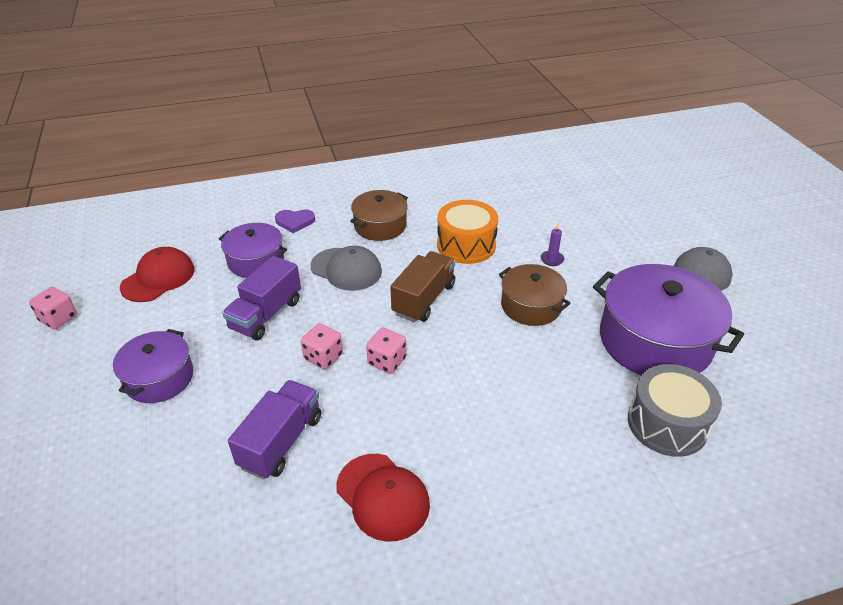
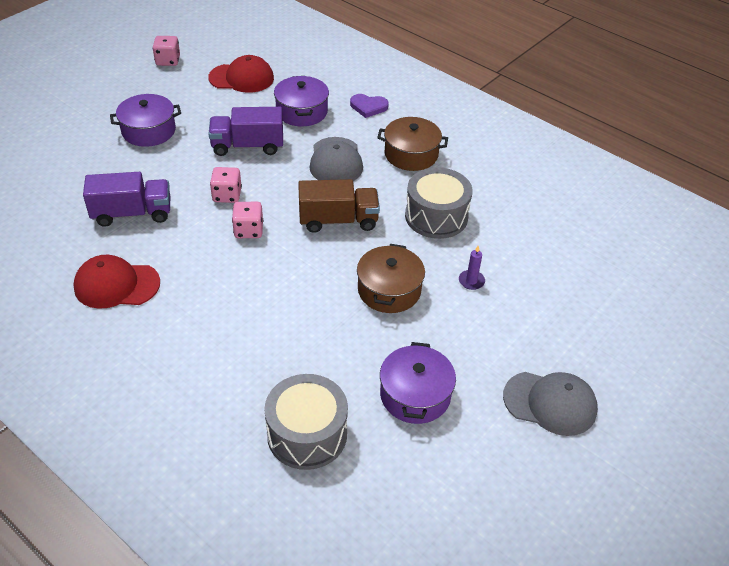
camera: 55 degrees right, 5 degrees up
(295, 222) = (368, 107): purple heart -> purple heart turned 45 degrees counterclockwise
(383, 496) = (116, 285): red cap -> red cap turned 75 degrees clockwise
(466, 245) = (436, 216): orange drum -> grey drum
(655, 341) = (415, 395): purple pot -> purple pot, size x0.57

